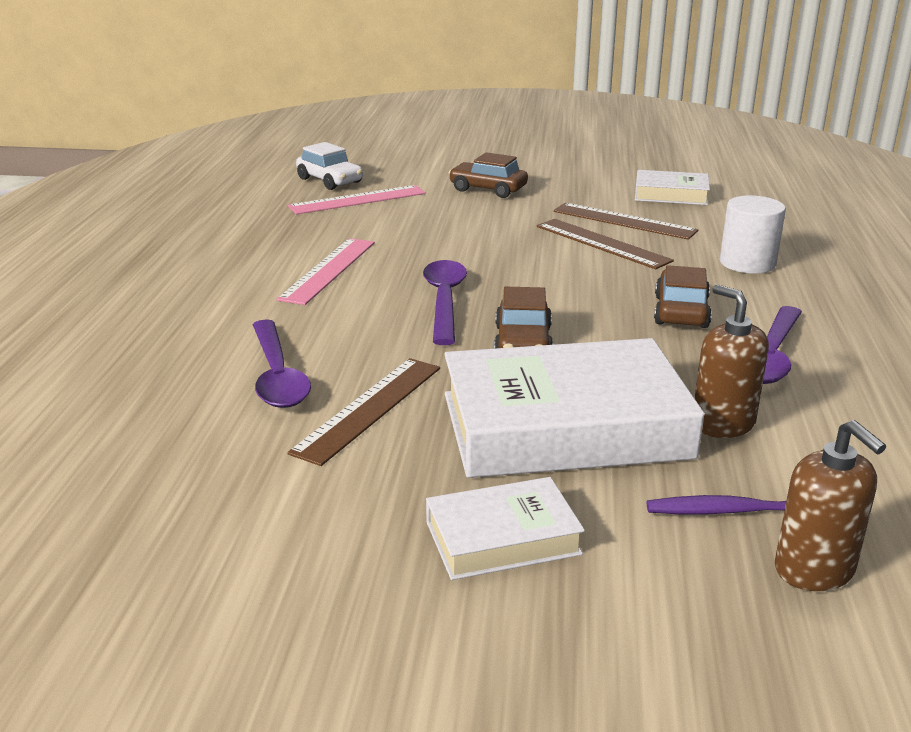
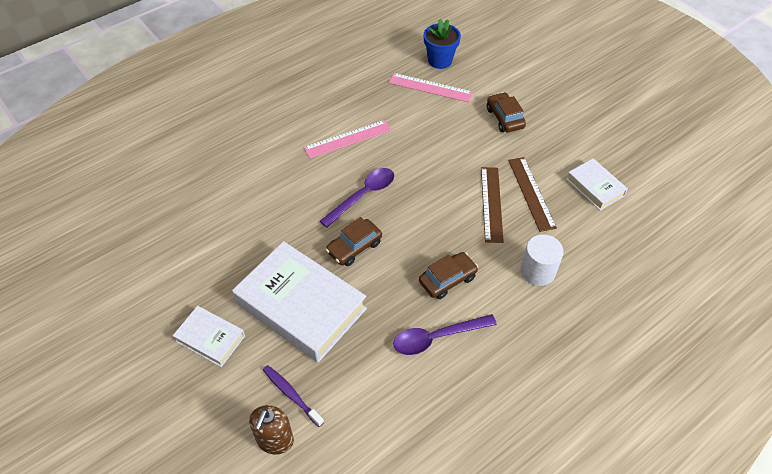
camera: 45 degrees right, 25 degrees up
(277, 376) = (248, 198): purple spoon -> none
(330, 180) = (440, 61): white car -> blue flower pot
(369, 408) = (253, 241): brown ruler -> none
(723, 423) = (355, 354): brown soap dispenser -> none

